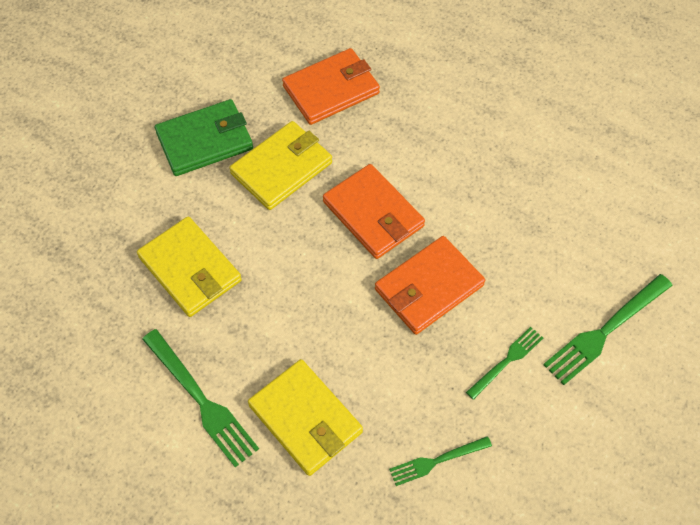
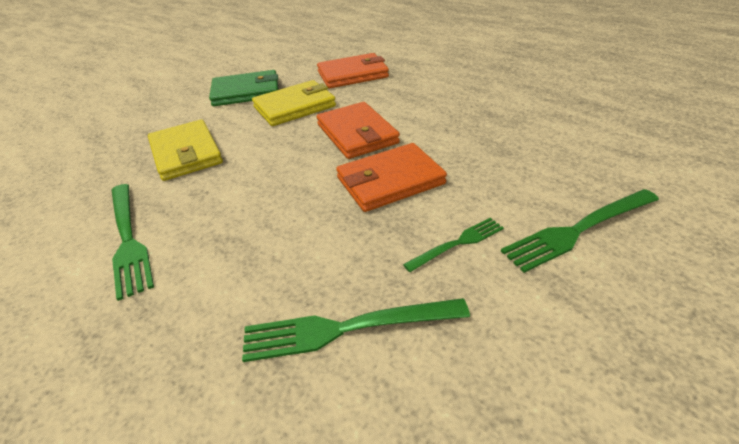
camera: 15 degrees right, 20 degrees down
(305, 419) = (218, 267): yellow wallet -> none
(436, 461) = (346, 328): green fork -> green fork, size x1.66

